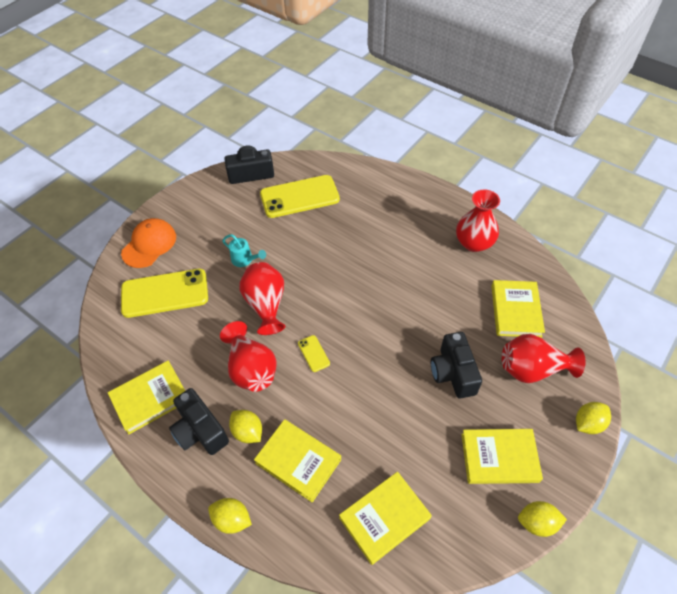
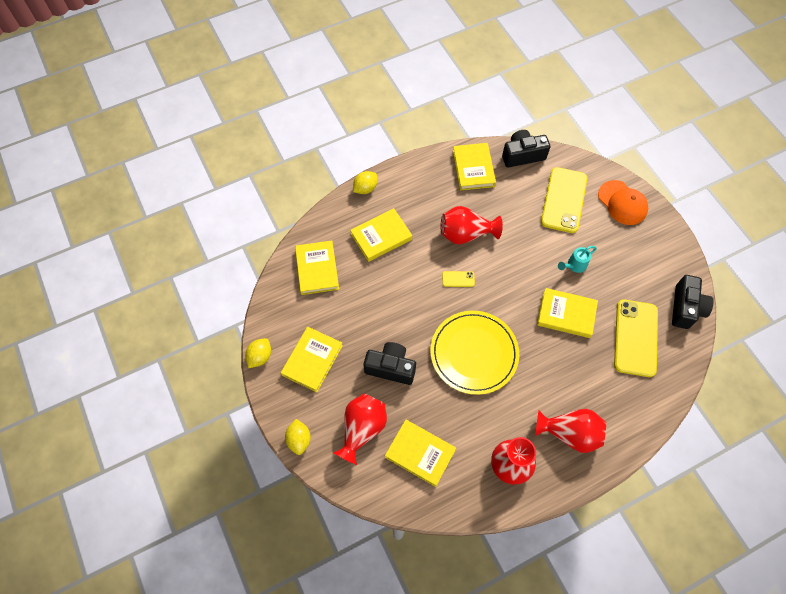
camera: 115 degrees right, 10 degrees up
(200, 431) = (433, 189): black camera -> black camera (522, 155)
(247, 432) = (418, 215): yellow lemon -> none
(266, 305) = (519, 264): red vase -> red vase (569, 433)
(303, 250) = (566, 314): none -> yellow book
(389, 307) = (474, 353): none -> yellow plate

